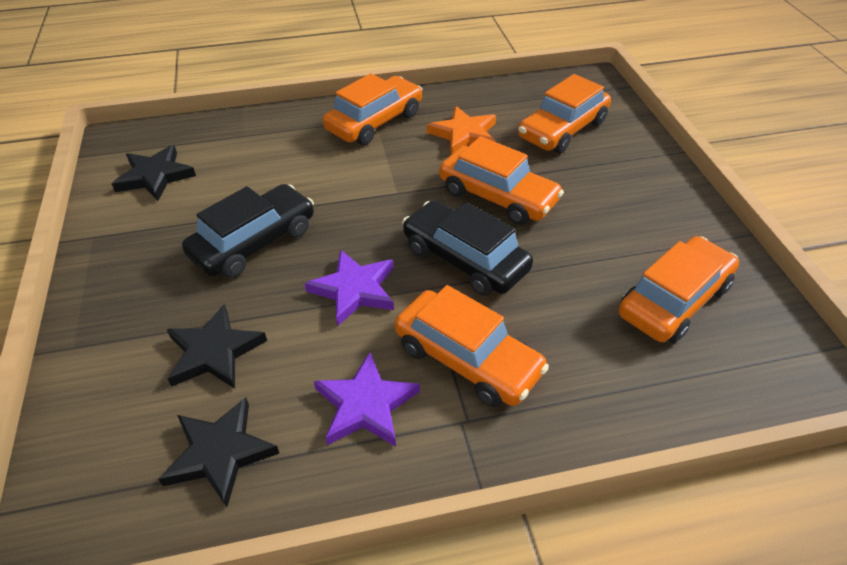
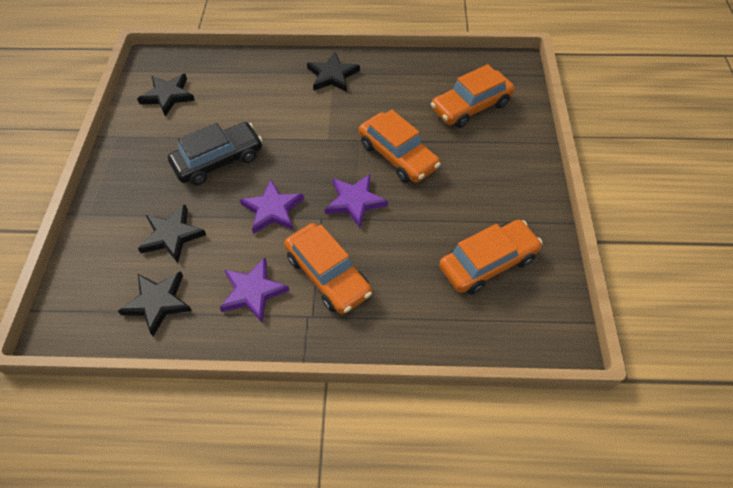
camera: 15 degrees right, 10 degrees up
(375, 122) = (332, 75): orange car -> black star
(464, 135) = (394, 98): orange star -> none
(465, 259) = (355, 201): black car -> purple star

